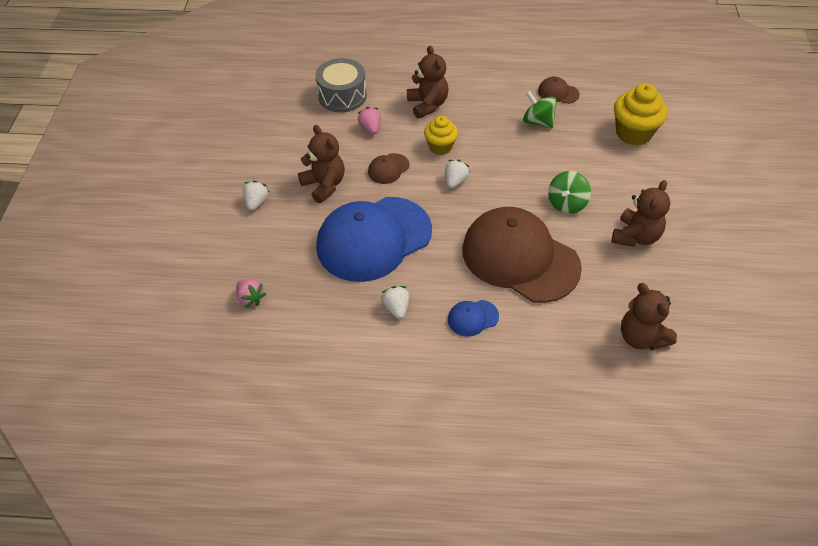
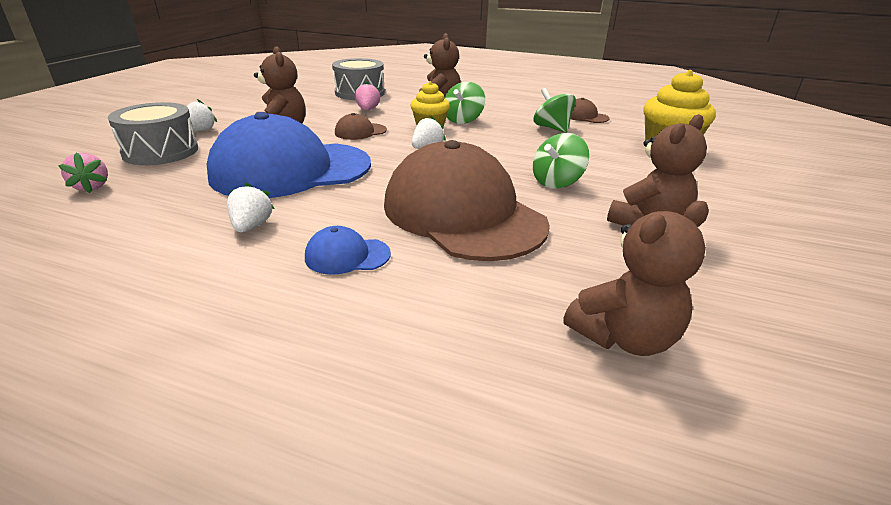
camera: 15 degrees right, 20 degrees down
(254, 241) = (161, 151): none -> grey drum
(461, 126) = (463, 120): none -> green spinning top
(641, 337) = (624, 337): brown teddy bear -> brown teddy bear turned 105 degrees counterclockwise

